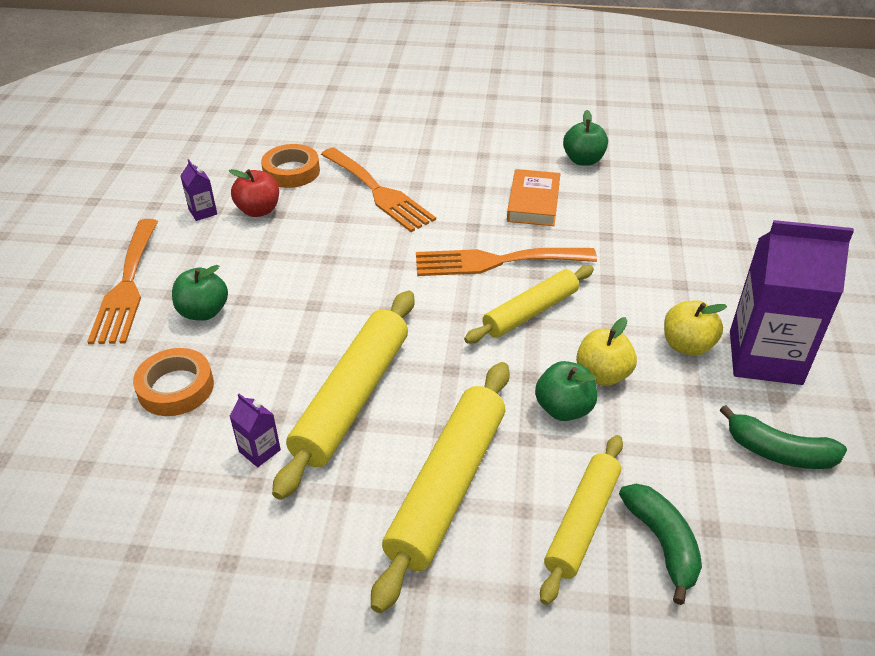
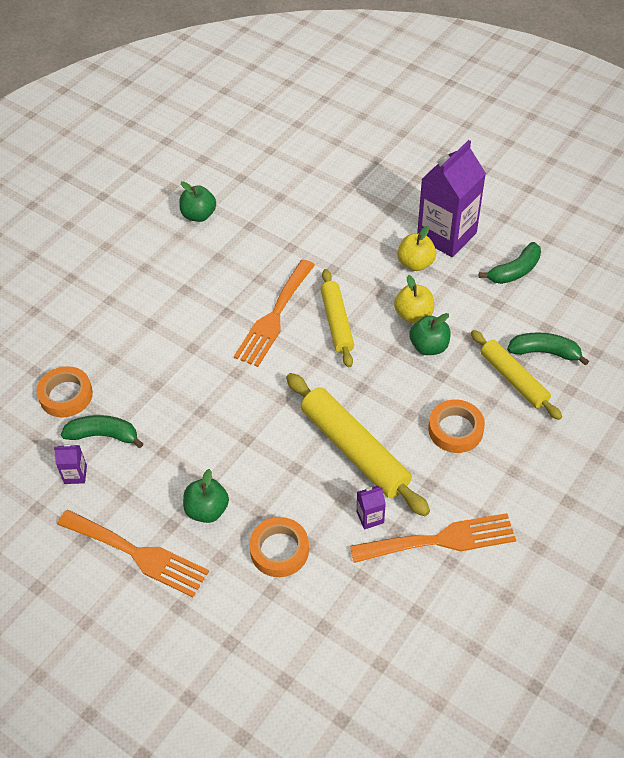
camera: 60 degrees left, 10 degrees up
(258, 210) = (104, 435): red apple -> green banana
(378, 192) = (141, 349): orange fork -> orange fork (440, 540)
(448, 487) = (455, 429): yellow rolling pin -> orange tape
(533, 202) = (225, 266): orange book -> none

